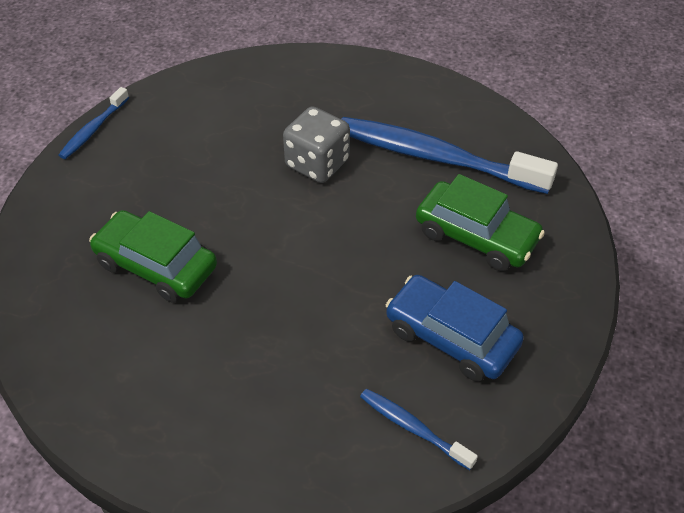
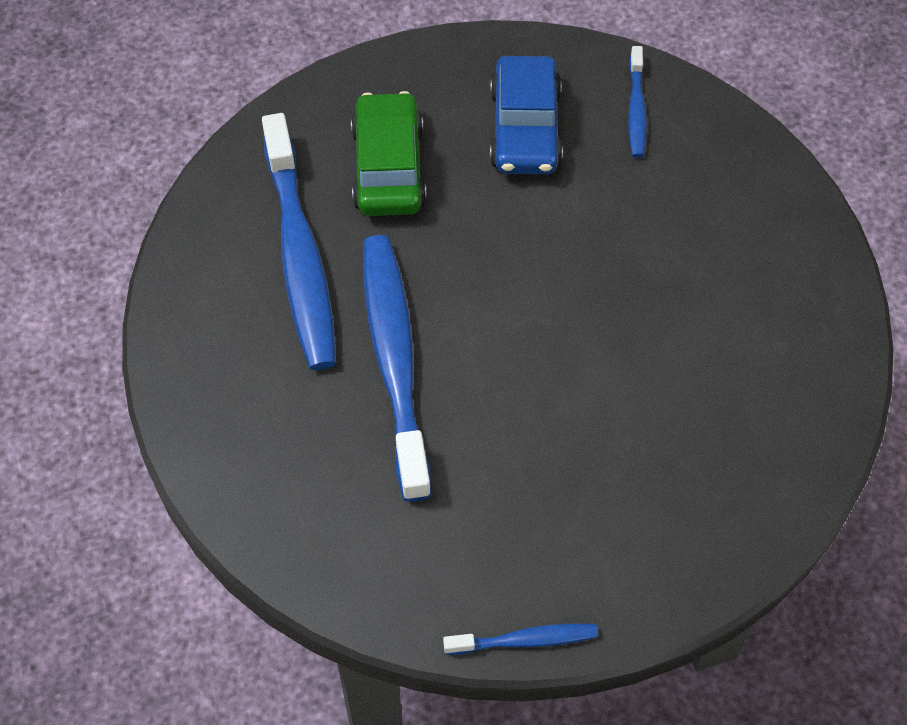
camera: 125 degrees left, 10 degrees up
(156, 265) = (650, 411): green car -> none
(317, 163) = (395, 360): grey dice -> blue toothbrush

